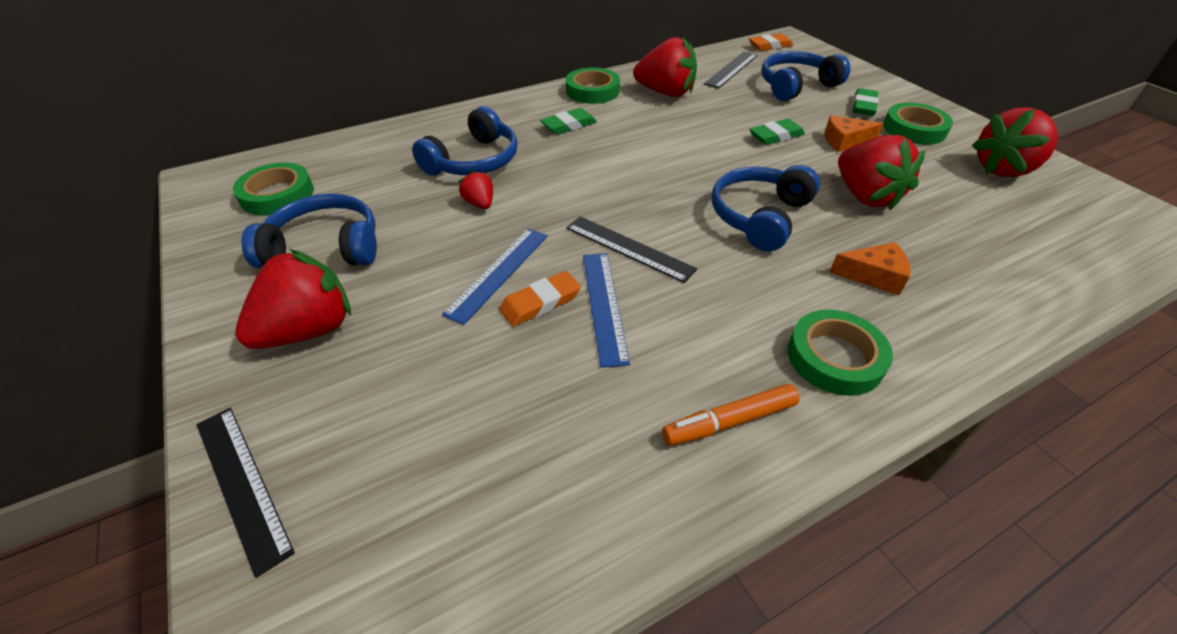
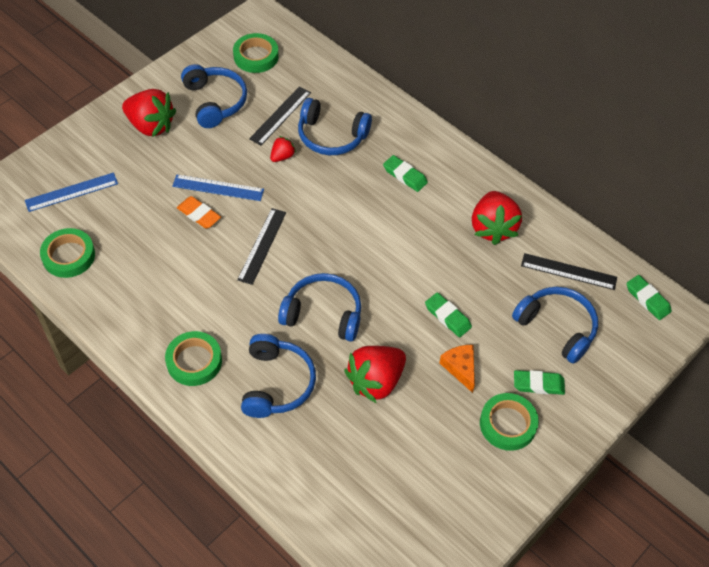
camera: 70 degrees right, 10 degrees up
(241, 484) = (62, 146): black ruler -> black ruler (280, 115)
(592, 91) = (471, 176): green tape -> green tape (69, 256)
(603, 305) = (205, 244): blue ruler -> blue ruler (71, 192)
(729, 421) = (136, 315): orange marker -> none
(770, 46) = (647, 299): orange eraser -> green eraser
(873, 275) = (277, 383): orange cheese -> blue headphones
(1003, 169) = (460, 489): red strawberry -> none

